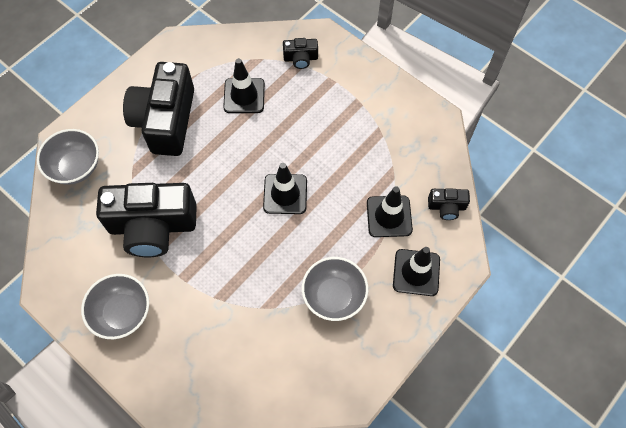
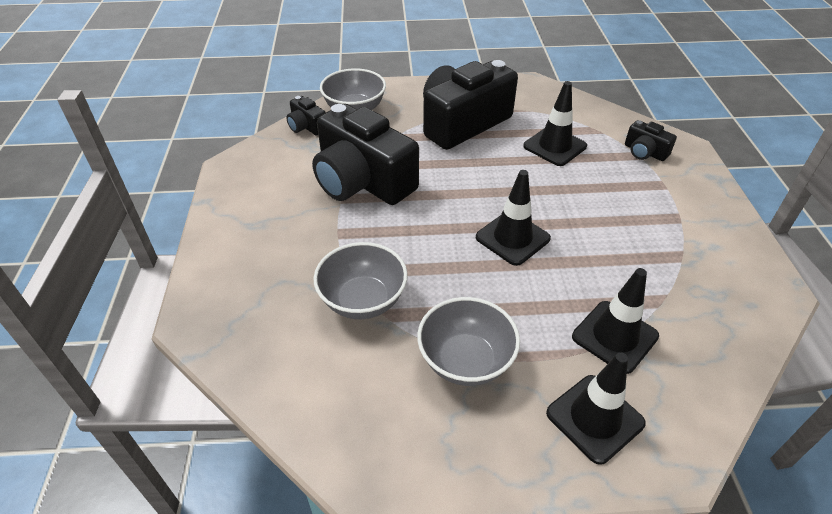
camera: 45 degrees right, 20 degrees down
(122, 313) = (260, 220): grey bowl -> grey bowl (363, 300)
(446, 207) = (707, 382): black camera -> black camera (307, 126)

